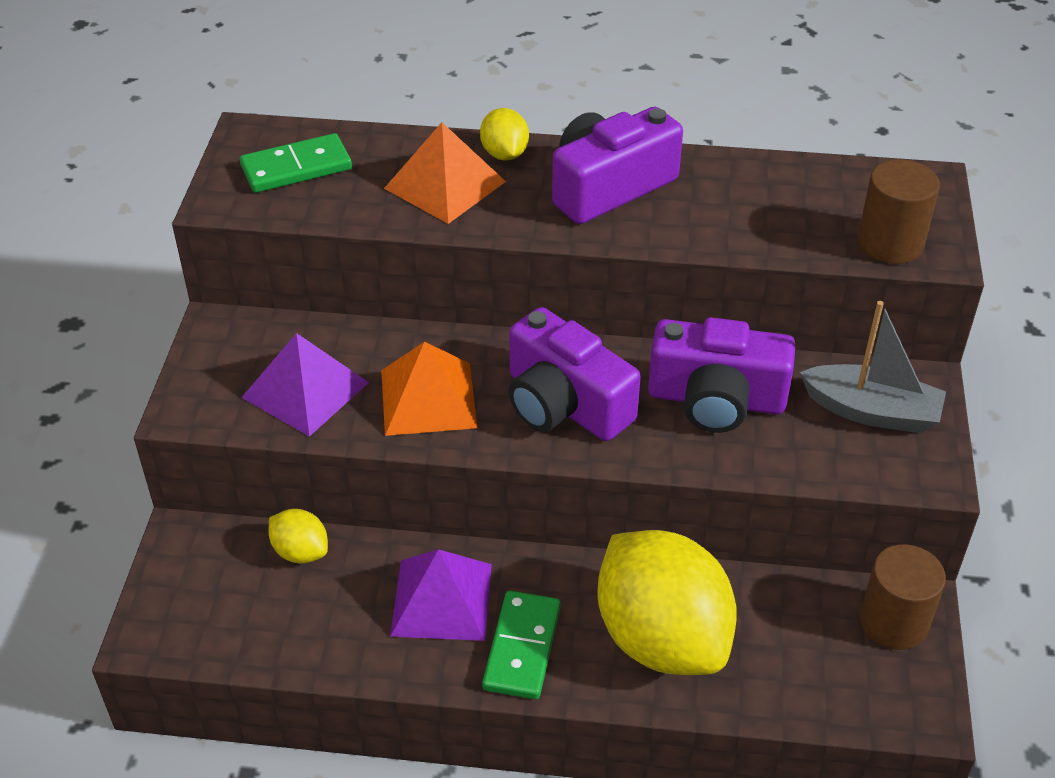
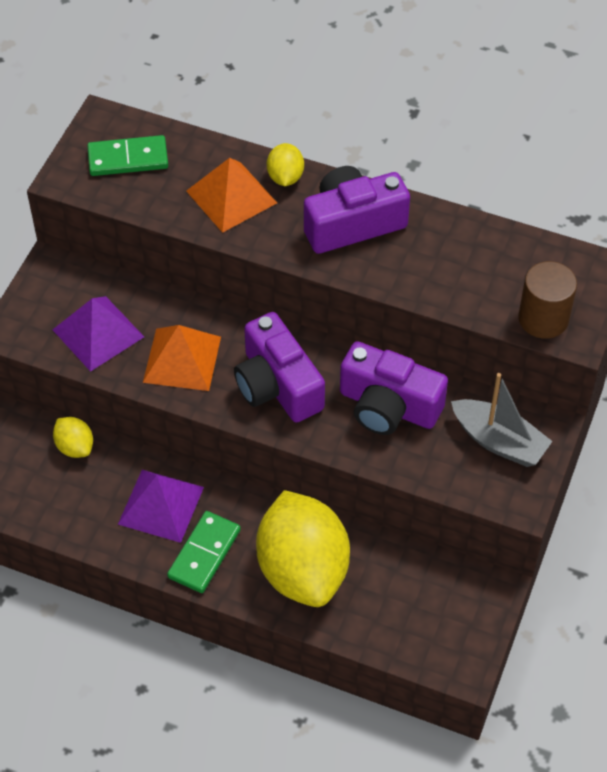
camera: 15 degrees right, 10 degrees up
(894, 622) = (472, 597): brown cylinder -> none

